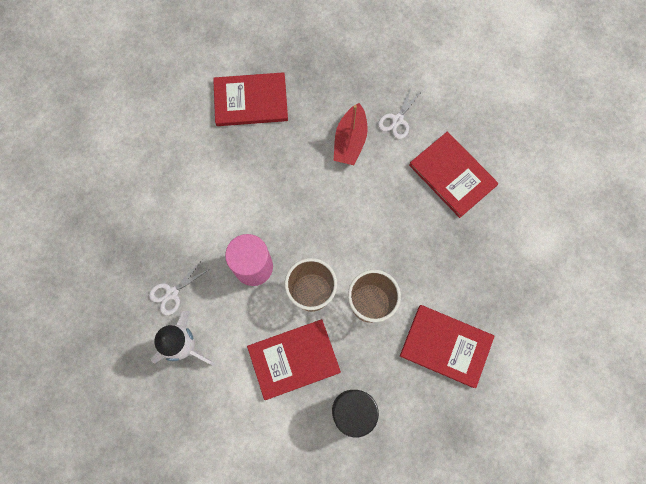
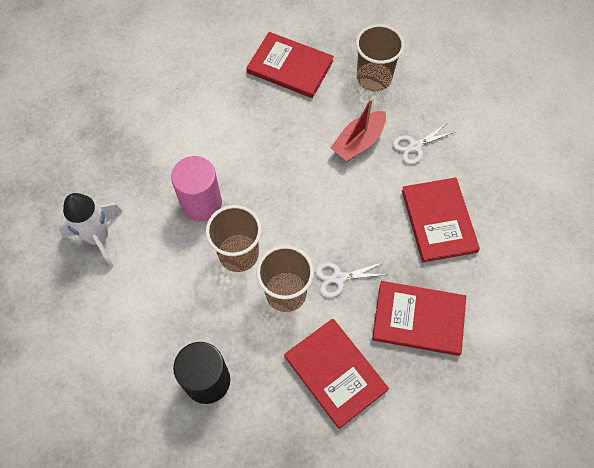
camera: 30 degrees right, 10 degrees down
(172, 293) = (117, 188): white scissors -> white scissors (339, 278)
(294, 359) = (184, 303): red book -> red book (418, 319)
(328, 75) = (374, 78): none -> brown cup

